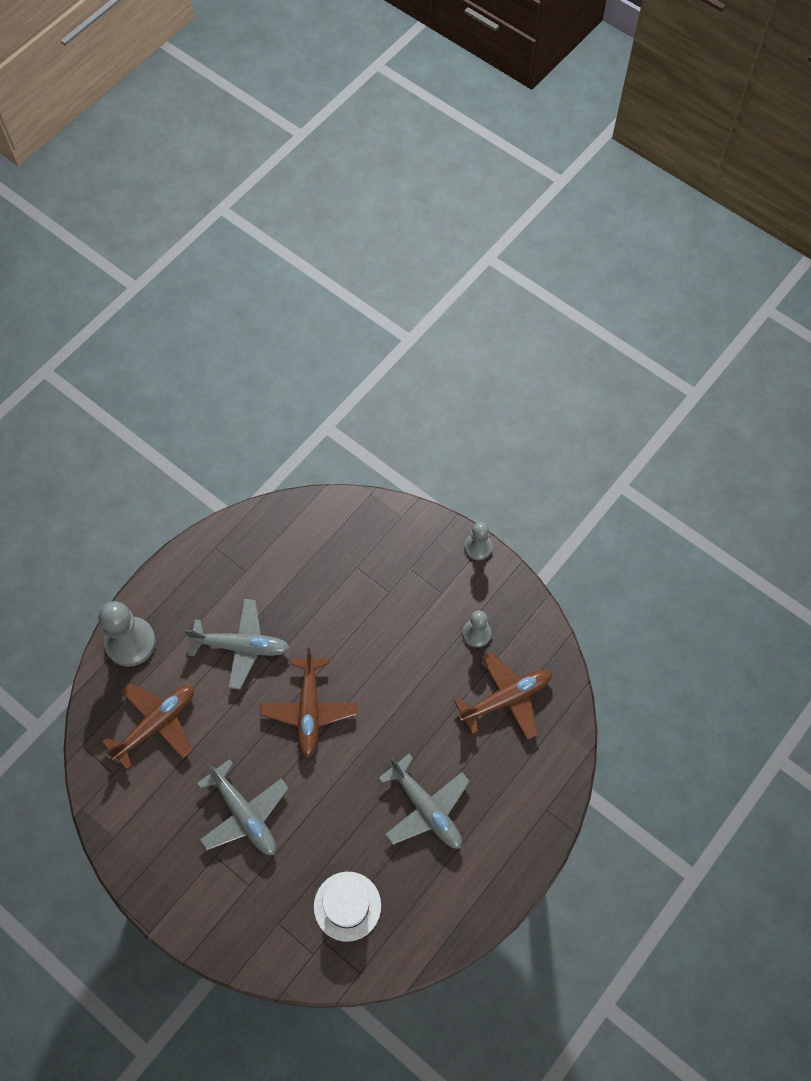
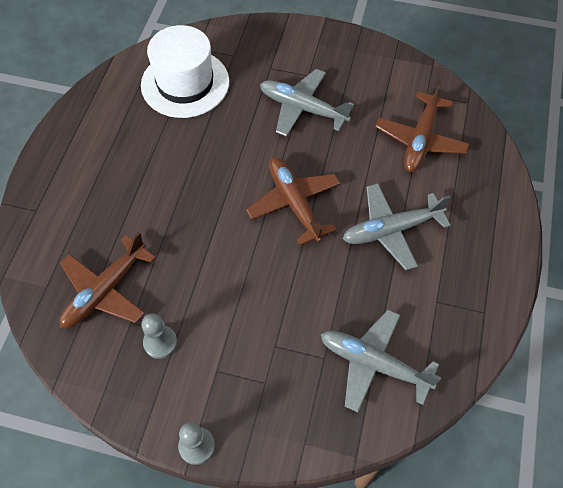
camera: 155 degrees right, 5 degrees down
(130, 642) = (493, 191): grey pawn -> none
(347, 906) = (185, 83): white hat -> white hat, size x1.52
(426, 808) = (148, 170): grey plane -> grey plane (373, 363)

